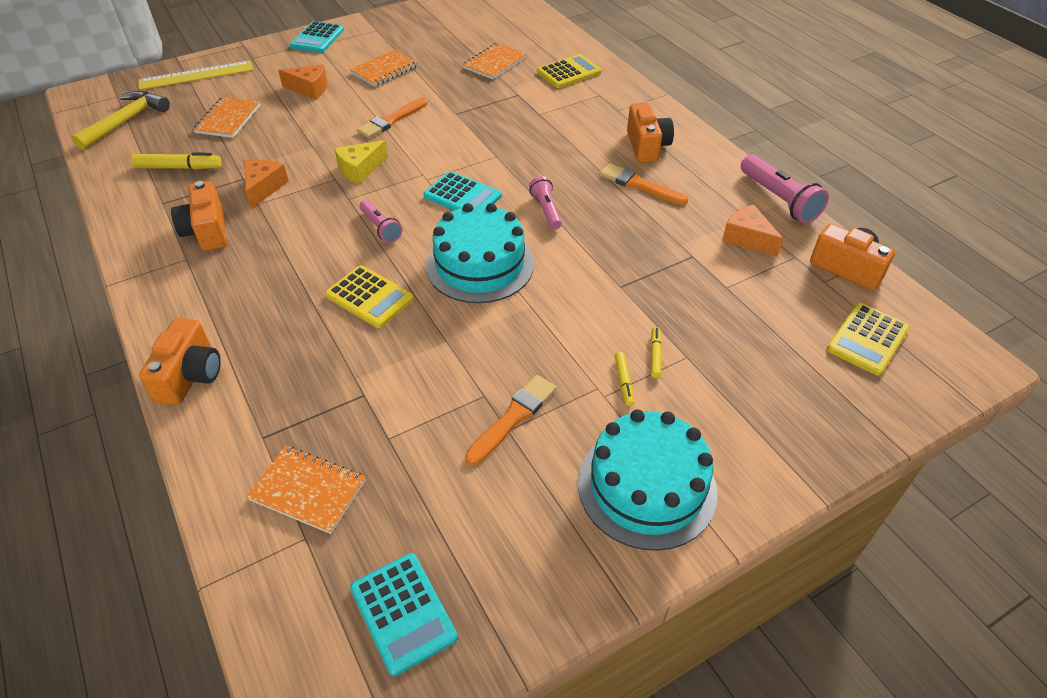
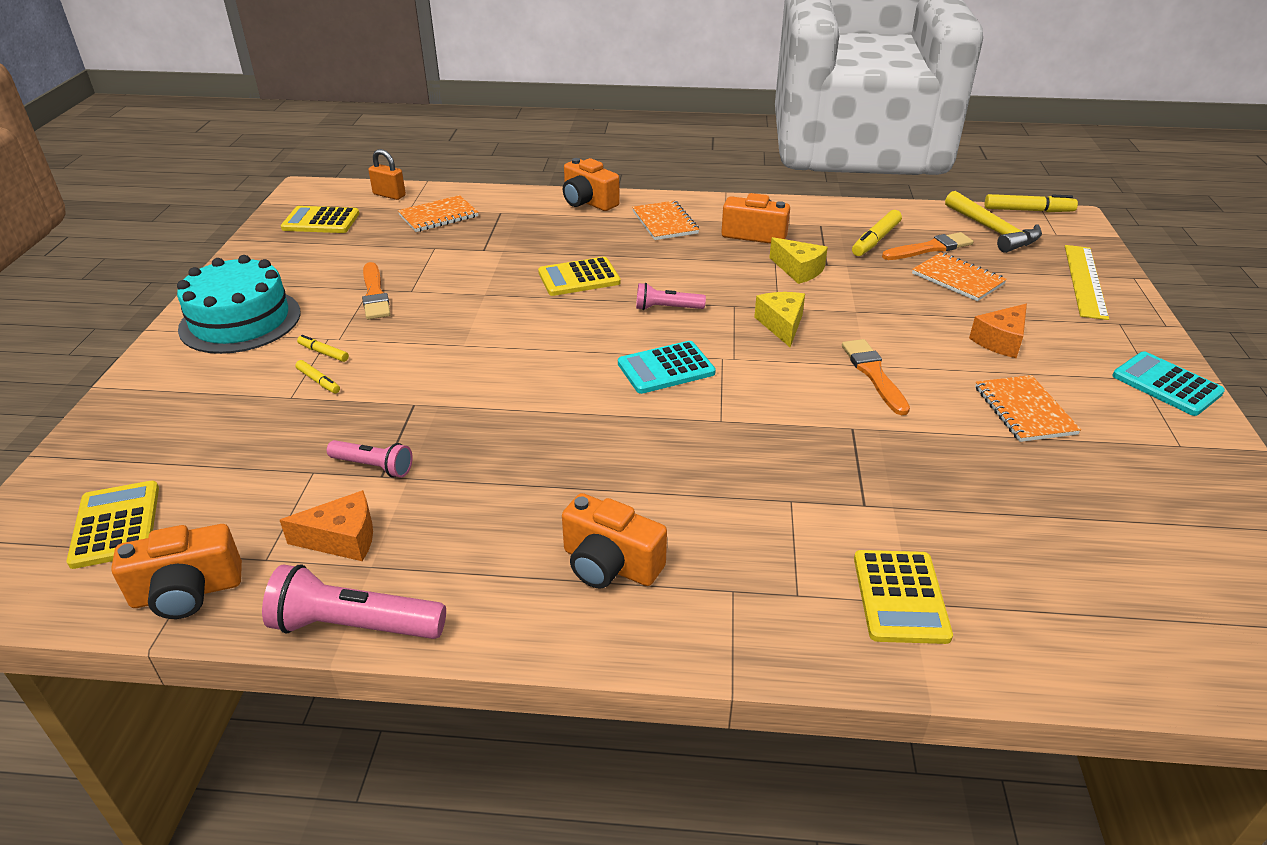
camera: 125 degrees right, 10 degrees down
(72, 114) = (1027, 210): none -> yellow marker
(263, 188) = (798, 270): orange cheese -> yellow cheese
(276, 596) = (389, 195): none -> orange padlock
(403, 613) = (321, 221): turquoise calculator -> yellow calculator
(480, 265) = (549, 340): turquoise cake -> none
(495, 63) = (988, 524): orange notebook -> orange notebook (665, 222)
(546, 210) = (579, 411): pink flashlight -> pink flashlight (373, 466)
(639, 185) = (539, 506): orange brush -> orange brush (930, 248)

